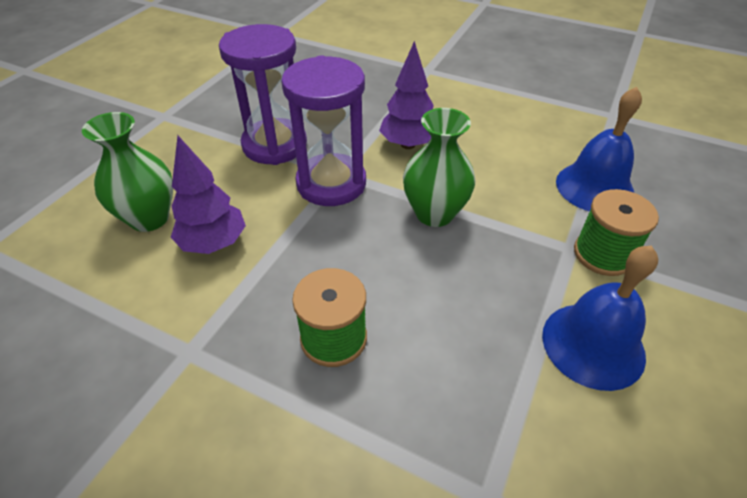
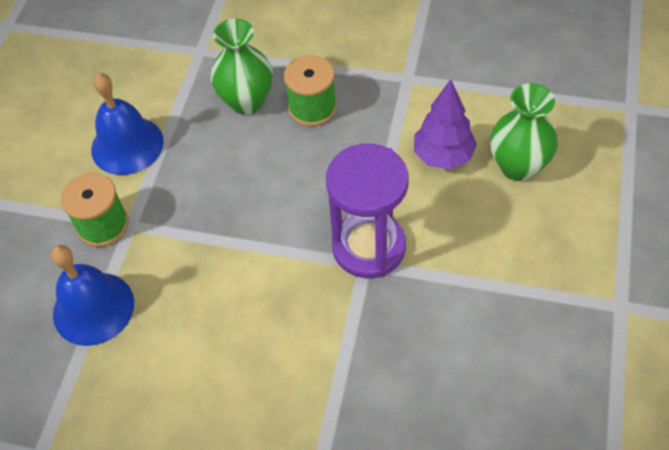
camera: 170 degrees right, 10 degrees up
(274, 145) = (455, 288): purple hourglass -> none
(407, 144) = (302, 327): purple tree -> none
(434, 213) = (256, 234): green vase -> green vase (247, 101)

